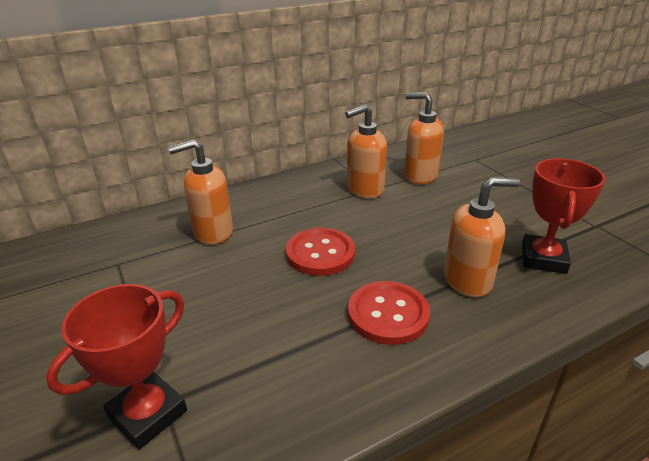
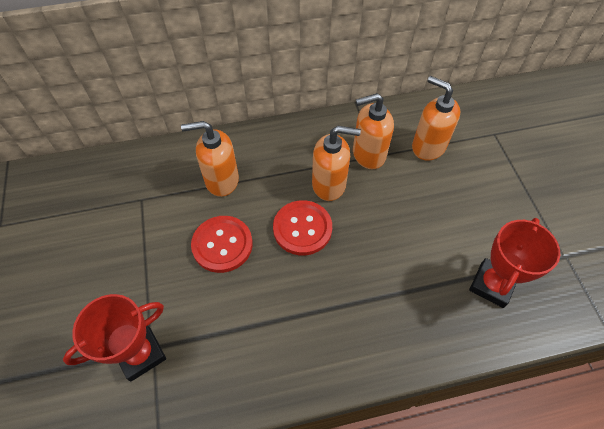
camera: 15 degrees right, 25 degrees up
(388, 314) = (333, 311): red button -> red button (222, 245)
(468, 280) = (413, 292): orange soap dispenser -> orange soap dispenser (329, 184)

